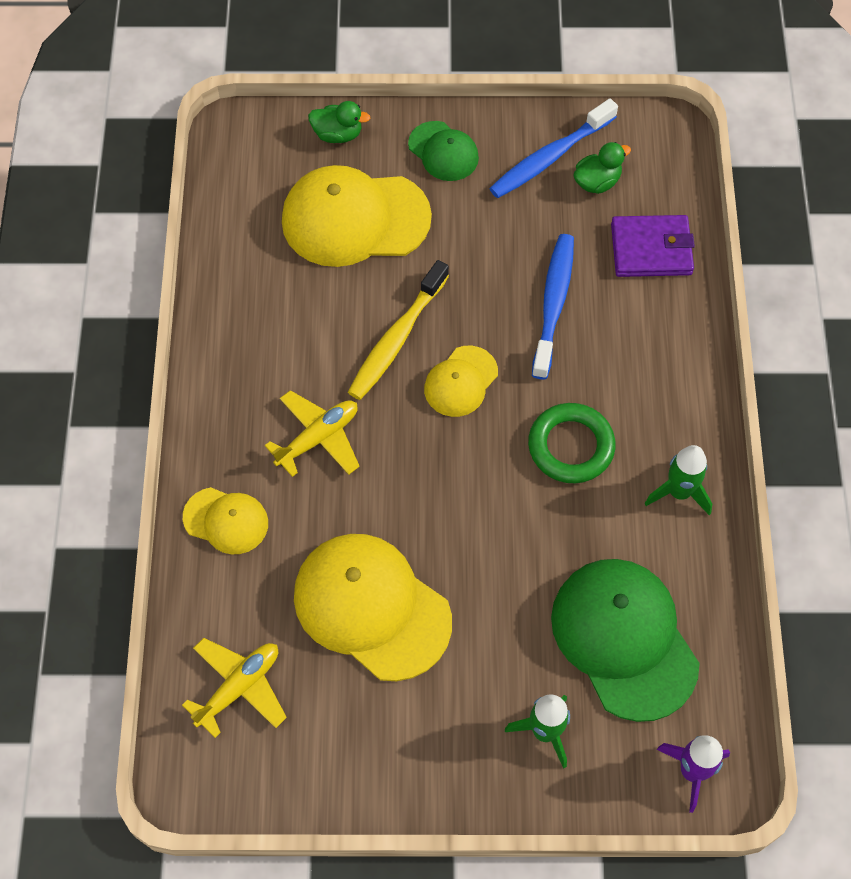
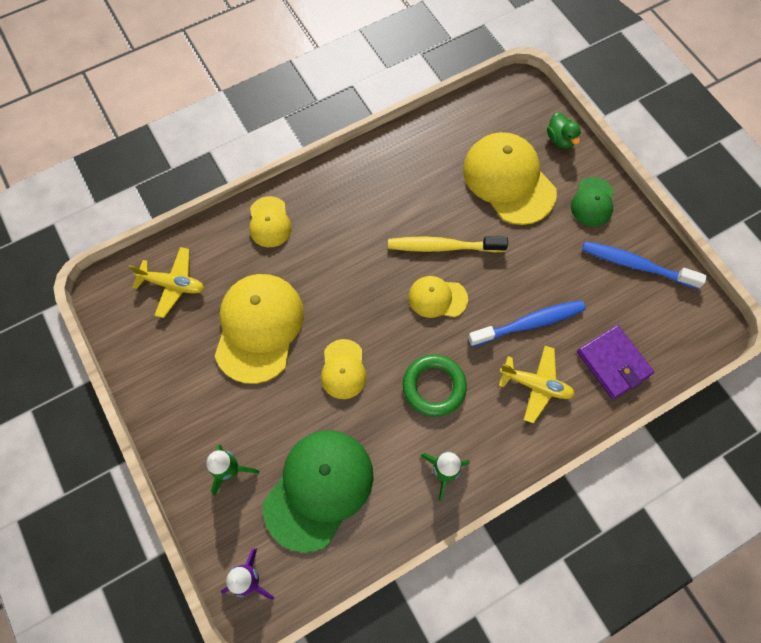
camera: 60 degrees right, 5 degrees up
(318, 438) = (350, 240): yellow plane -> yellow plane (535, 385)
(489, 535) = (343, 369): none -> yellow cap
(597, 182) = (639, 303): green duck -> none

